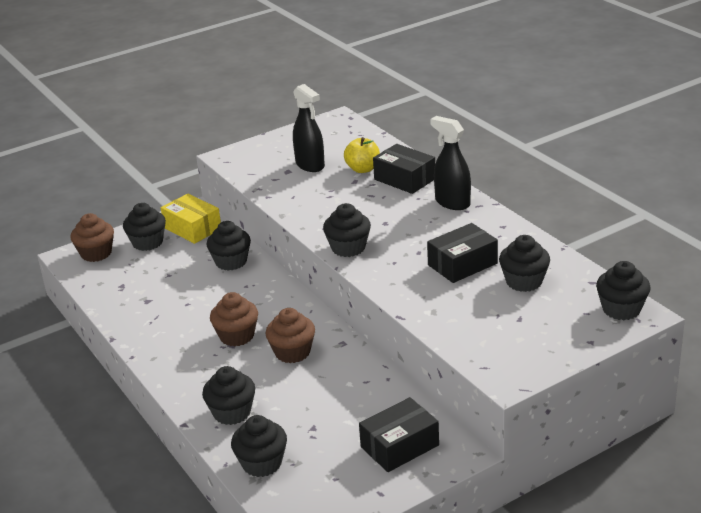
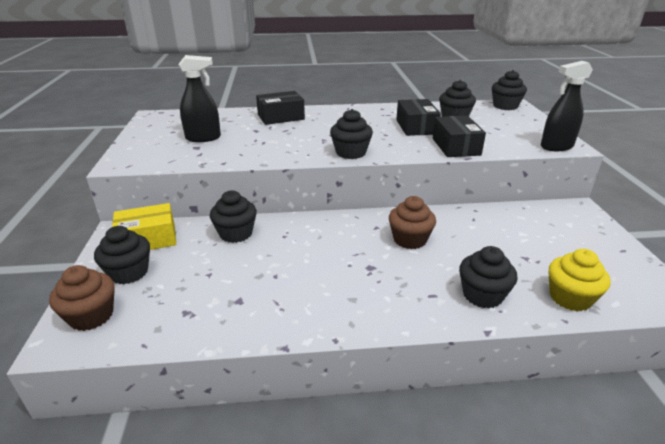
camera: 65 degrees left, 0 degrees up
(237, 336) = (360, 261): brown cupcake -> none
(262, 463) = (570, 298): black cupcake -> yellow cupcake
(363, 169) = (243, 124): yellow apple -> none
(399, 446) = (564, 227): black box -> black box (456, 146)
(452, 202) = (334, 113): black spray bottle -> black spray bottle (556, 147)

